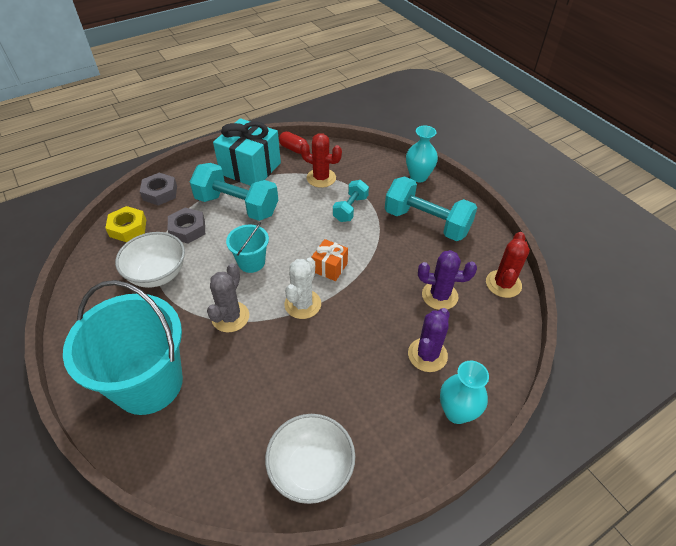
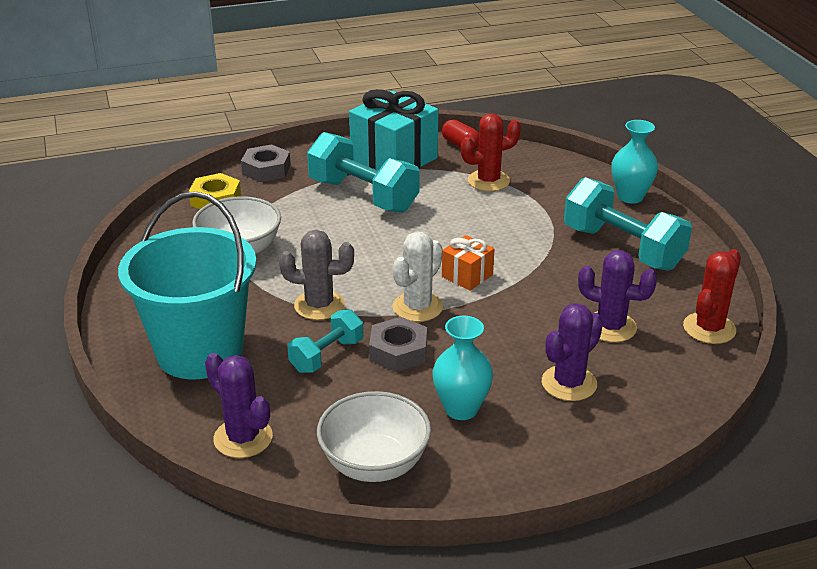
camera: 15 degrees right, 15 degrees down
(188, 229) = (291, 211): grey nut -> grey nut (398, 351)
(203, 467) = (243, 438): none -> purple cactus
(230, 317) = (319, 305): grey cactus -> grey cactus turned 60 degrees clockwise
(251, 262) = (364, 256): turquoise bucket -> none
(321, 178) = (488, 181): red cactus -> red cactus turned 60 degrees counterclockwise
(350, 209) = (518, 219): turquoise dumbbell -> turquoise dumbbell (327, 355)
(457, 412) = (587, 445): turquoise vase -> turquoise vase (461, 409)

